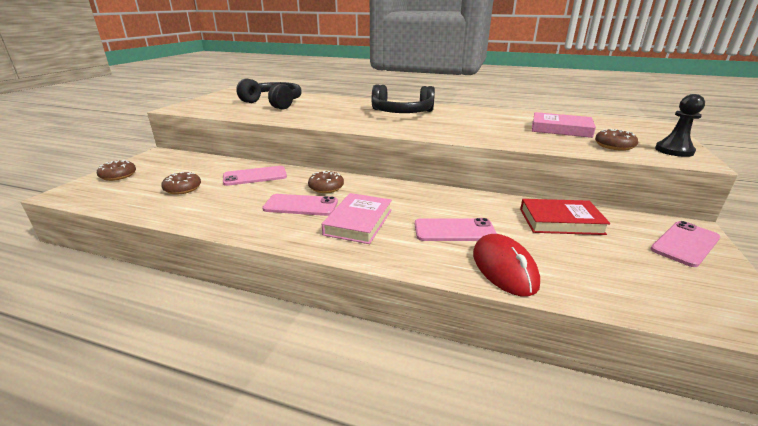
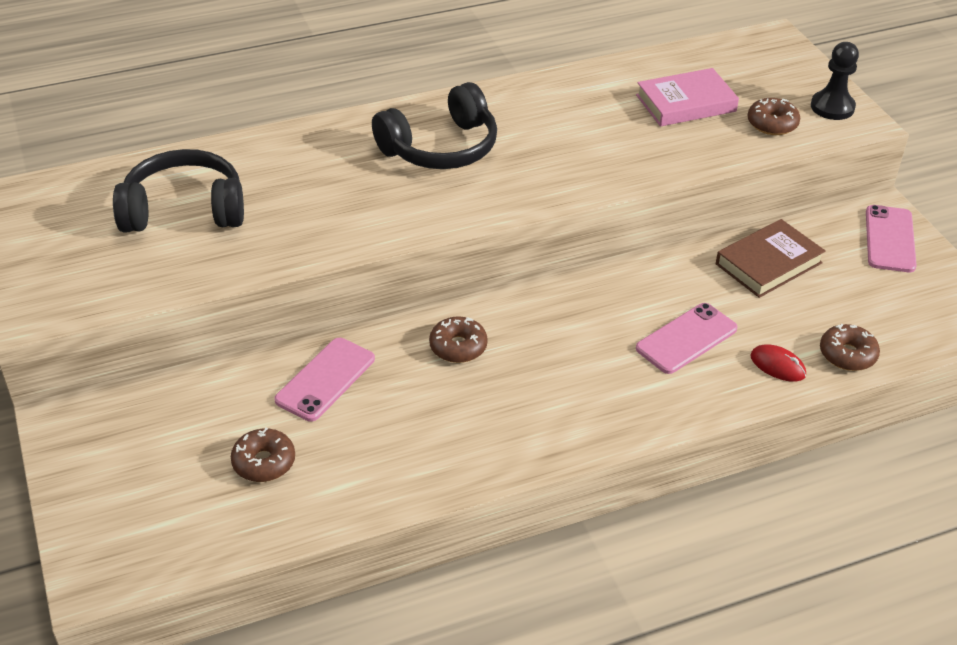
camera: 40 degrees left, 15 degrees up
(118, 175) = (102, 500): brown donut -> brown donut (847, 354)
(301, 205) = (474, 397): pink phone -> none
(358, 222) = (577, 384): pink book -> none
(504, 268) = (777, 366): red mouse -> red mouse, size x0.56
(560, 221) = (768, 263): red book -> brown book

